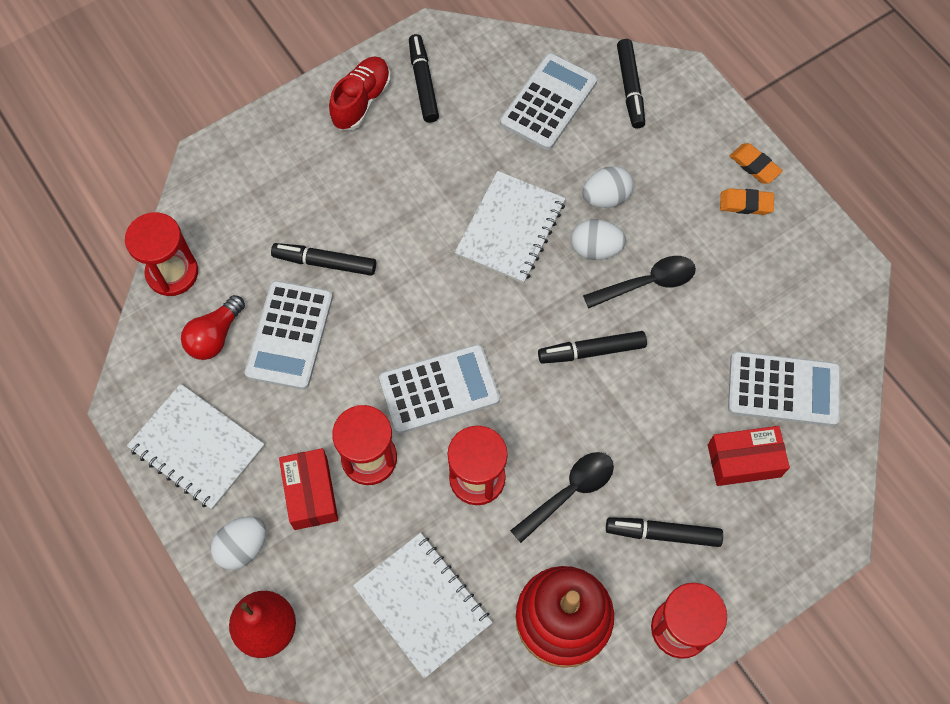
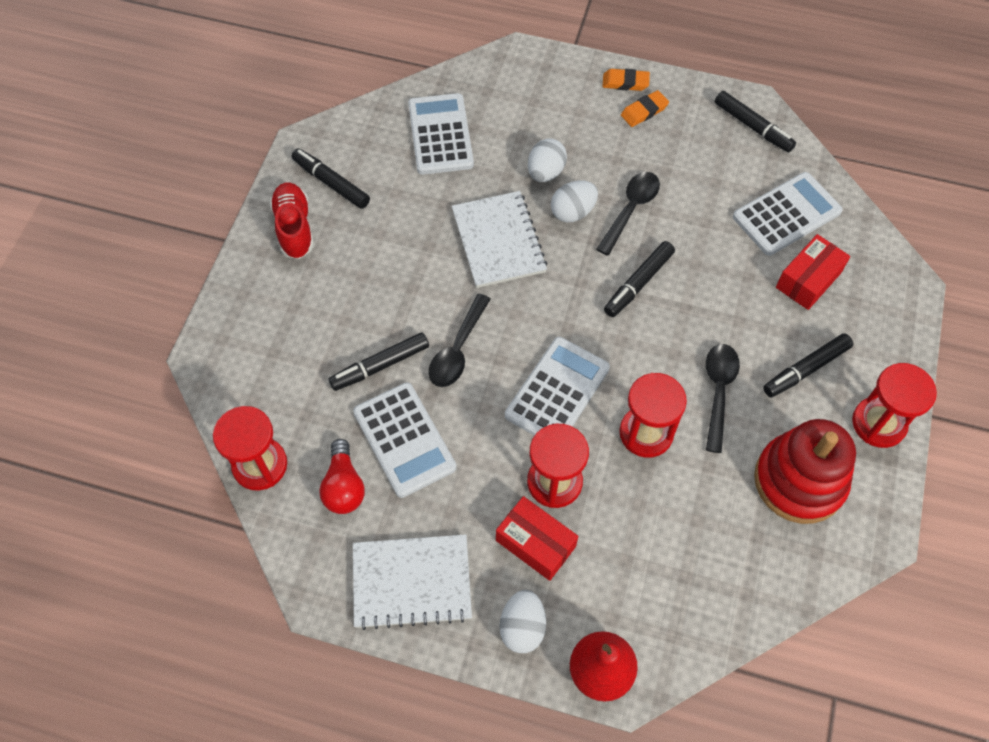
camera: 40 degrees left, 5 degrees down
(394, 295) = (458, 350): none -> black spoon
(422, 605) = (696, 555): white notebook -> none
(630, 88) = (490, 87): black marker -> black marker (752, 127)

